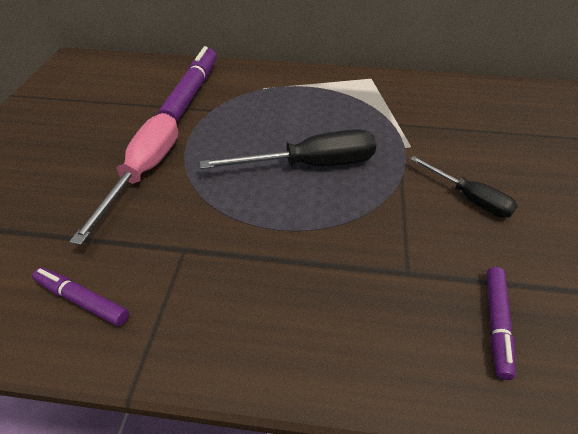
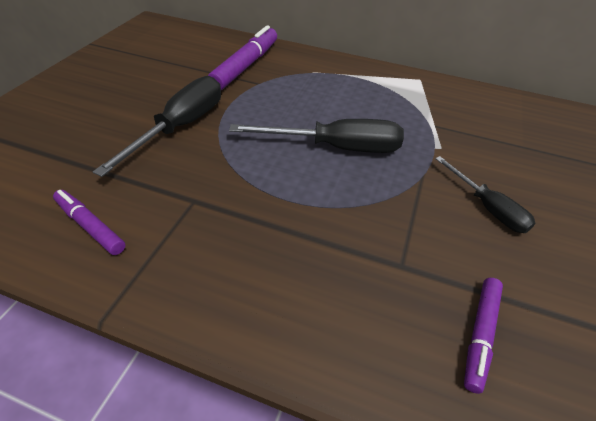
camera: 10 degrees right, 0 degrees up
(144, 172) = (181, 127): pink screwdriver -> black screwdriver

